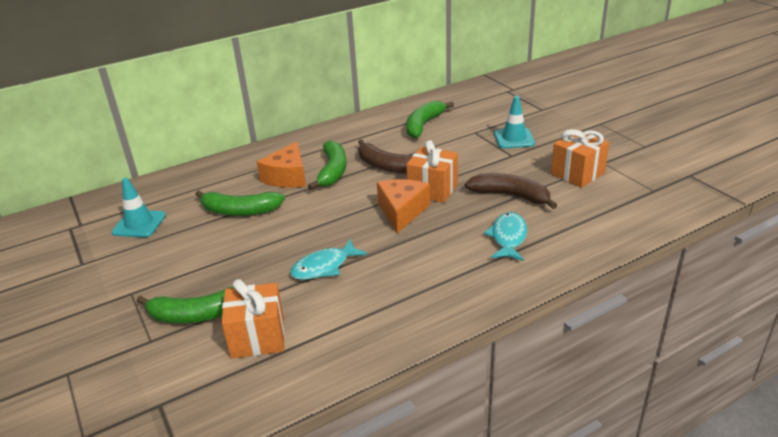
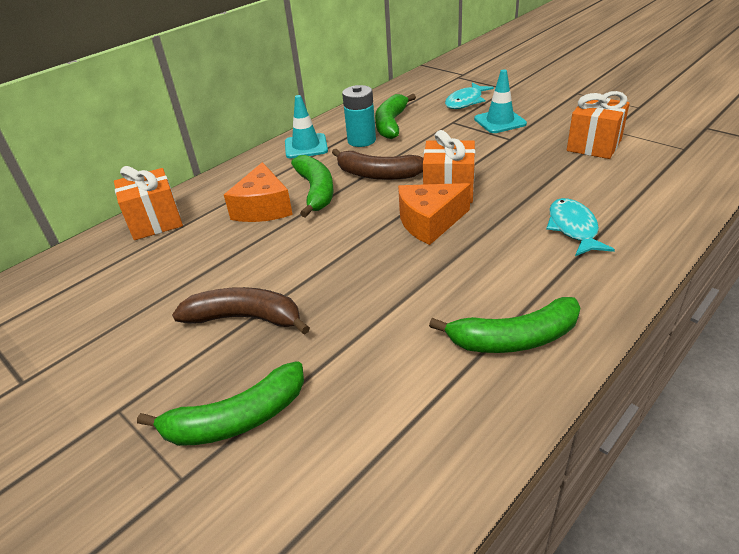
camera: 15 degrees left, 5 degrees up
(139, 224) = (88, 306): turquoise traffic cone -> turquoise traffic cone (306, 146)
(240, 211) = (223, 261): green banana -> green banana (514, 338)
(258, 337) = (342, 433): orange gift -> orange gift (155, 222)
(324, 267) = (376, 311): turquoise fish -> turquoise fish (465, 101)
(391, 135) = (361, 140): none -> turquoise battery
(402, 211) = (429, 222): orange cheese -> orange cheese turned 105 degrees counterclockwise
(510, 196) = (541, 181): brown banana -> brown banana (245, 318)

